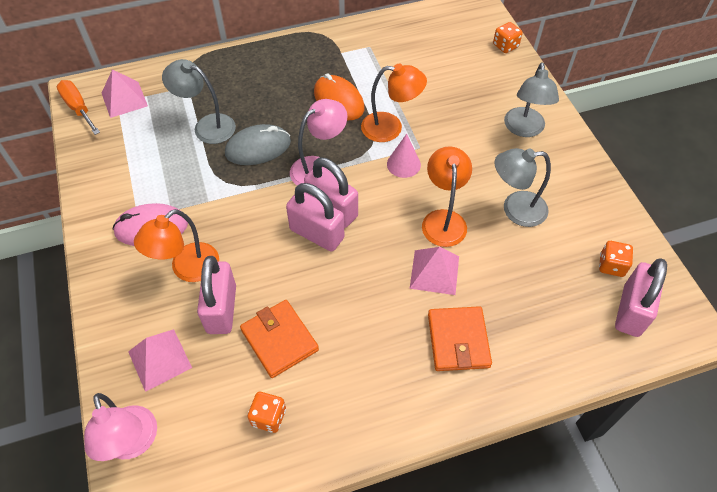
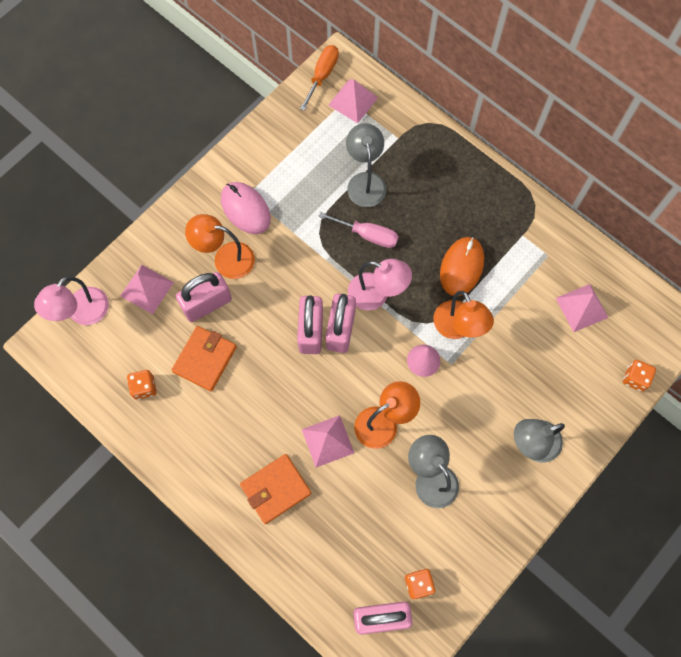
camera: 60 degrees right, 15 degrees up
(258, 148) = (368, 235): grey mouse -> pink screwdriver
(427, 48) = (582, 307): none -> pink pyramid

